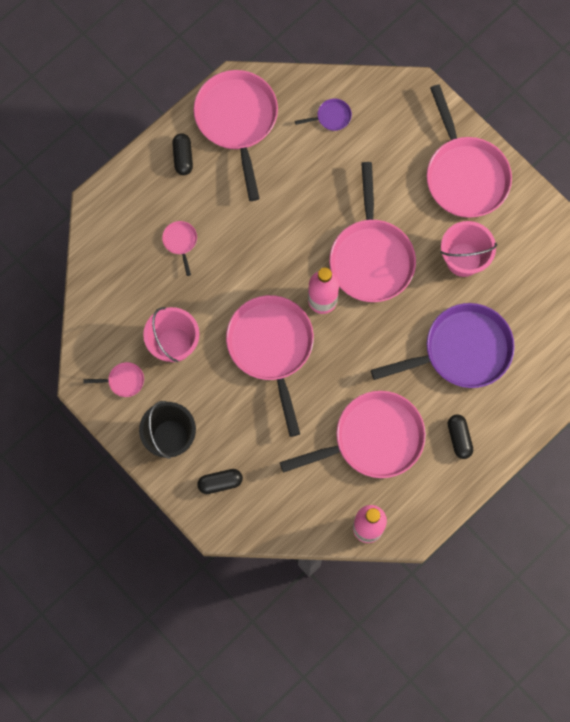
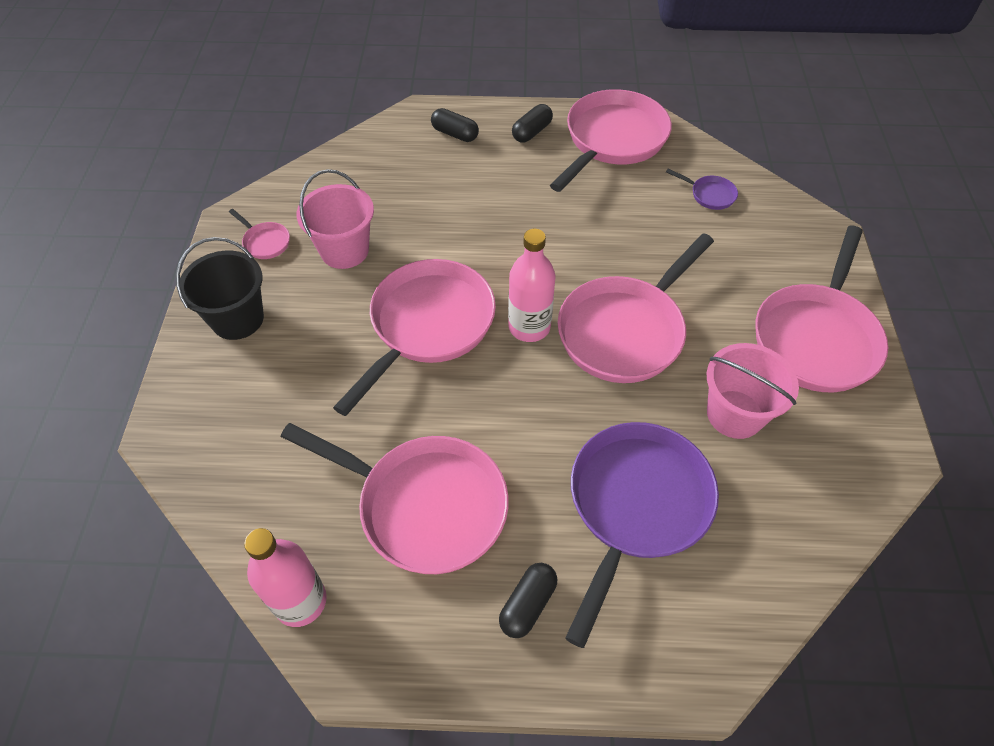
camera: 45 degrees right, 20 degrees down
(180, 242) = (453, 184): pink pan -> none
(220, 483) = (223, 399): black capsule -> black capsule (455, 134)
(461, 351) = (636, 506): purple pan -> purple pan turned 90 degrees counterclockwise

